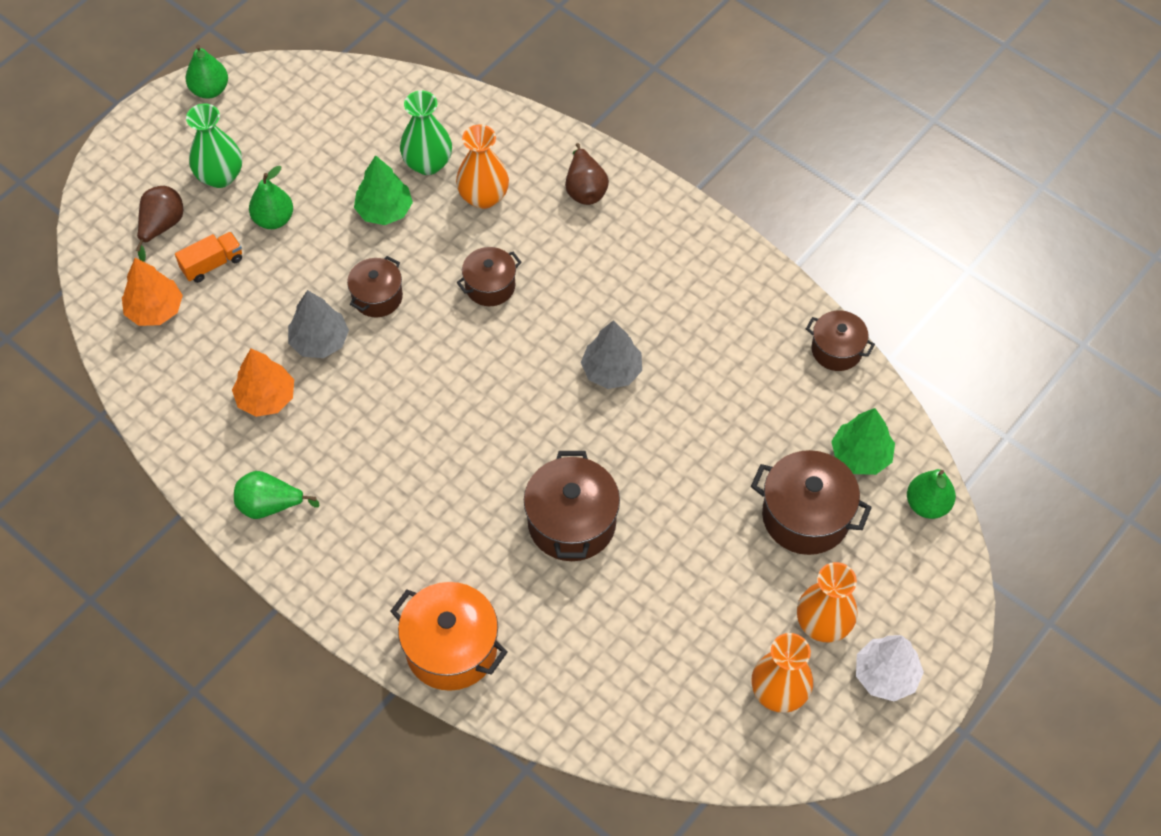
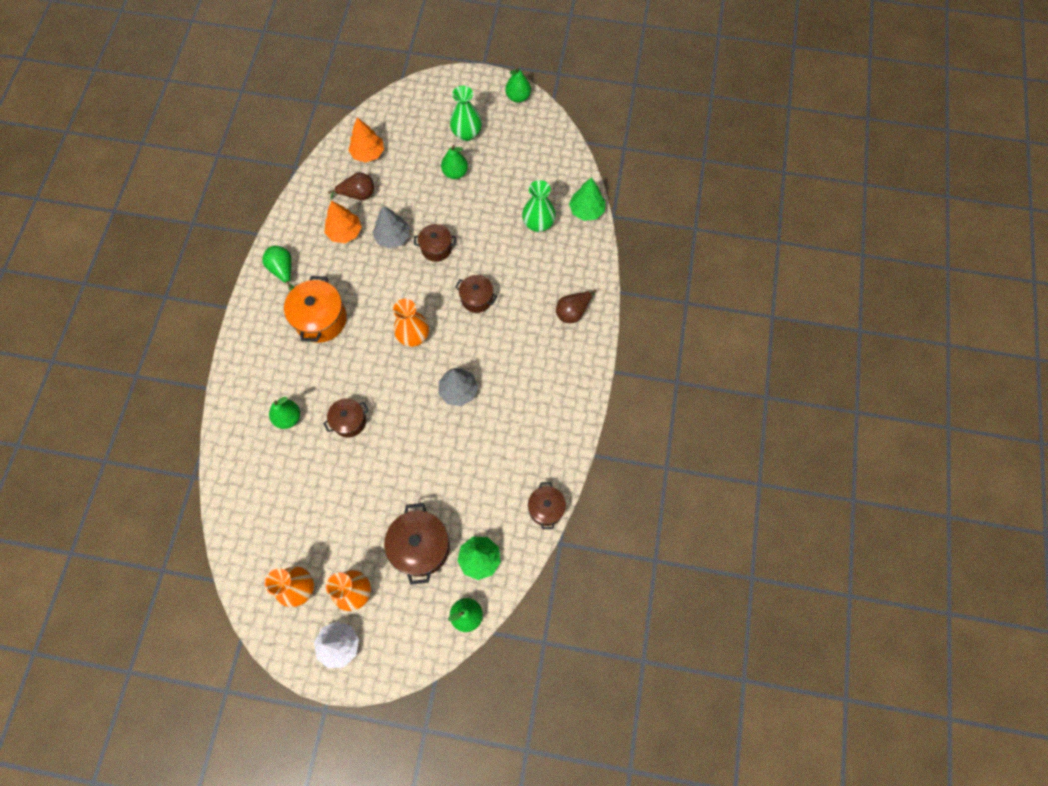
camera: 60 degrees right, 10 degrees up
(162, 226) = (419, 126): brown pear -> brown pear (358, 194)
(212, 264) = (410, 162): orange truck -> none
(384, 210) = (494, 220): green tree -> green tree (586, 210)
(451, 648) = (243, 402): orange pot -> orange pot (321, 319)
(483, 197) = (534, 263): orange vase -> orange vase (413, 336)
(515, 599) = (288, 418): none -> green pear
(571, 523) = (349, 421): brown pot -> brown pot, size x0.61

